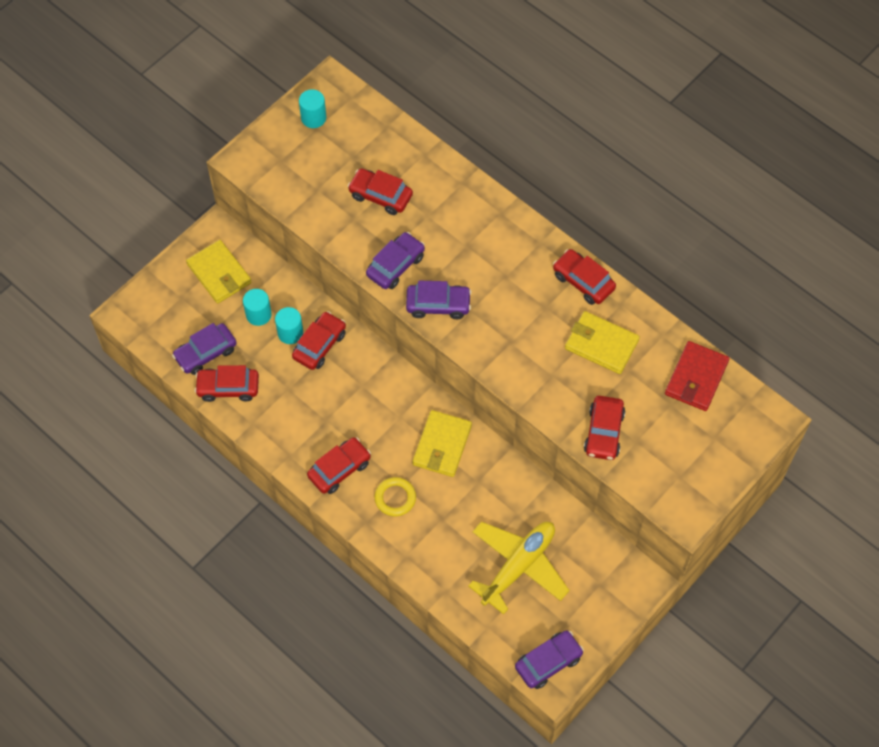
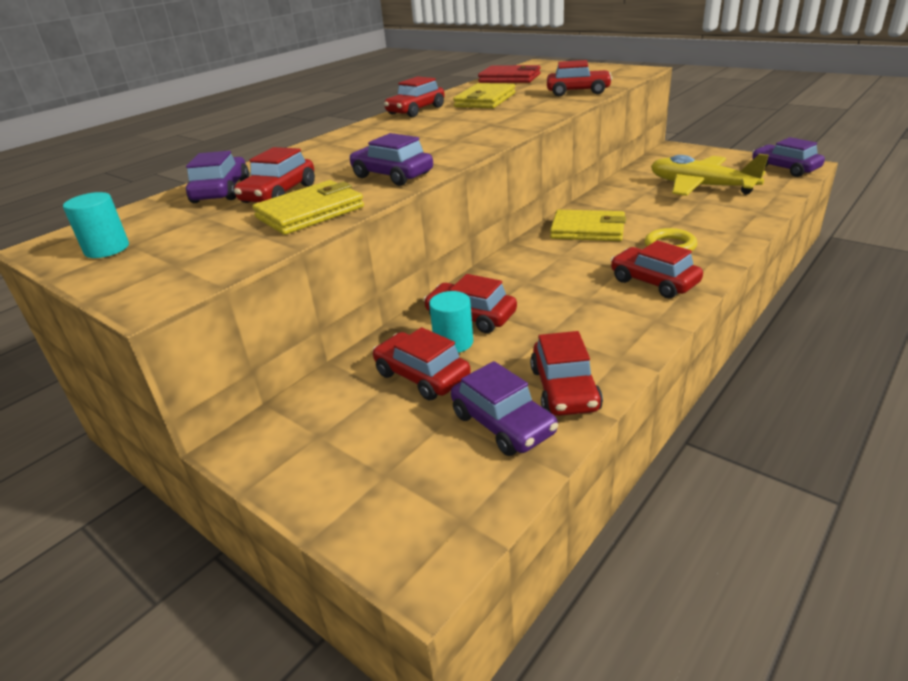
camera: 90 degrees left, 30 degrees down
(219, 273) = (337, 430): yellow wallet -> yellow wallet (310, 212)
(258, 314) = (422, 376): turquoise cylinder -> red car
(438, 305) = (449, 152): purple car -> purple car (222, 191)

